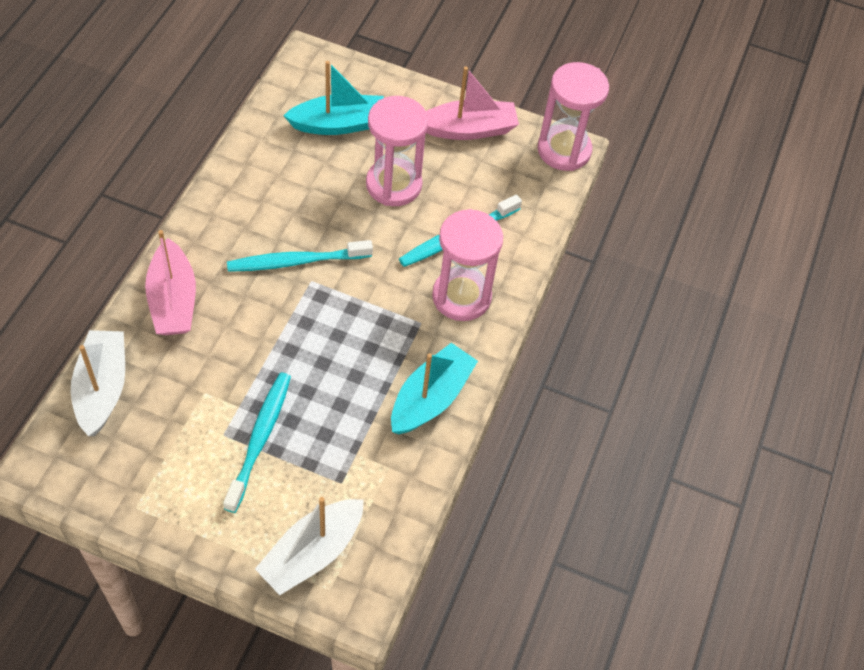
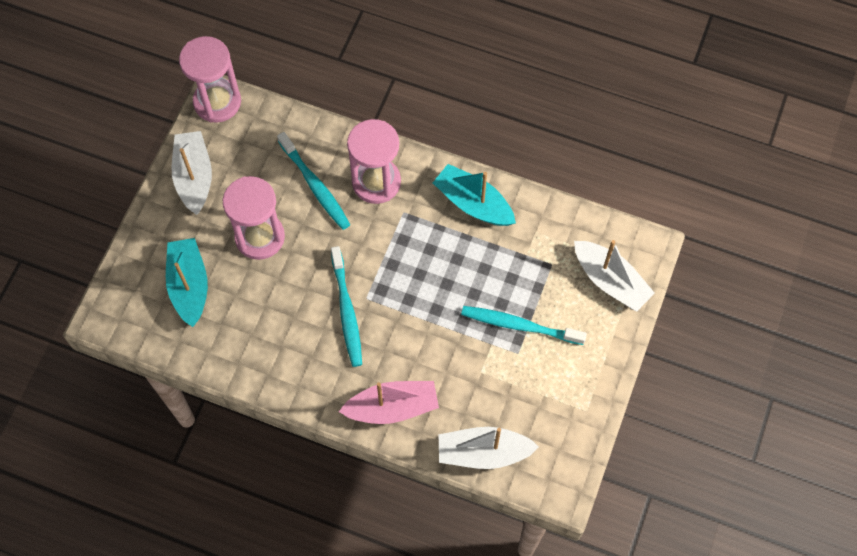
camera: 85 degrees left, 10 degrees up
(469, 129) = (194, 177): pink boat -> white boat

